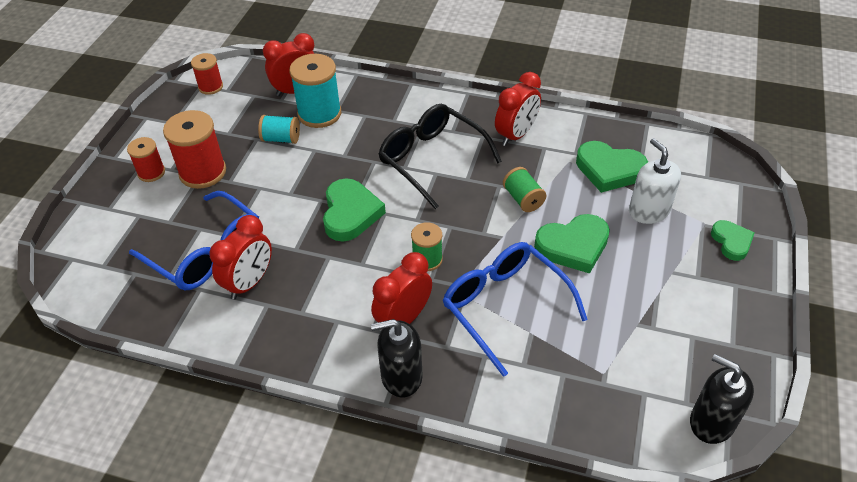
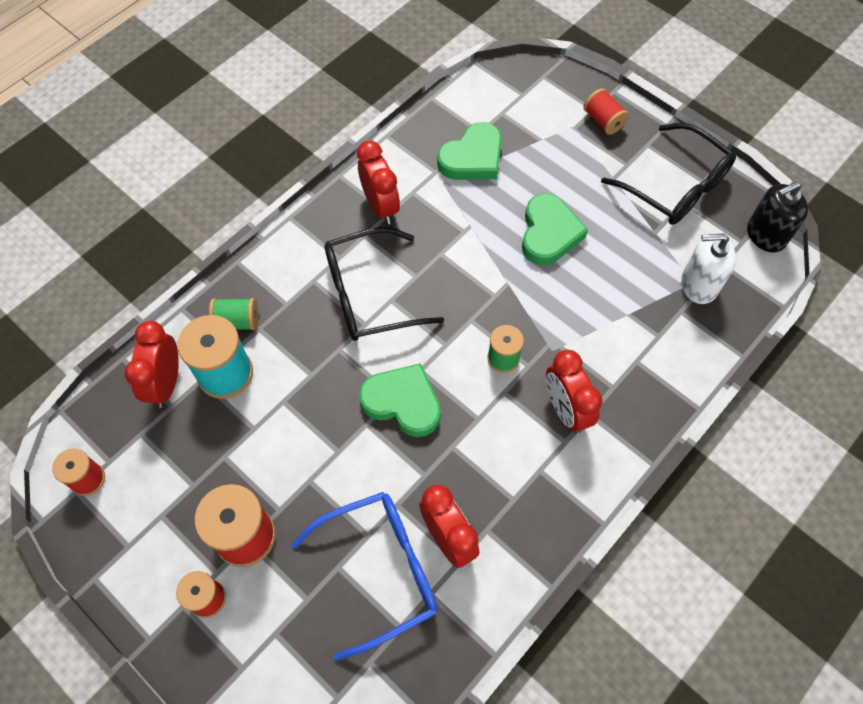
camera: 65 degrees left, 15 degrees up
(281, 139) = (242, 430): turquoise spool -> none
(401, 376) = (630, 439): black soap dispenser -> none
(504, 307) = (591, 320): blue glasses -> none
(523, 199) = (470, 243): green spool -> green spool (237, 321)
(648, 211) = (538, 157): white soap dispenser -> white soap dispenser (698, 285)
(705, 323) = (676, 187): none -> black glasses
(731, 242) = (603, 121): green heart -> red spool

